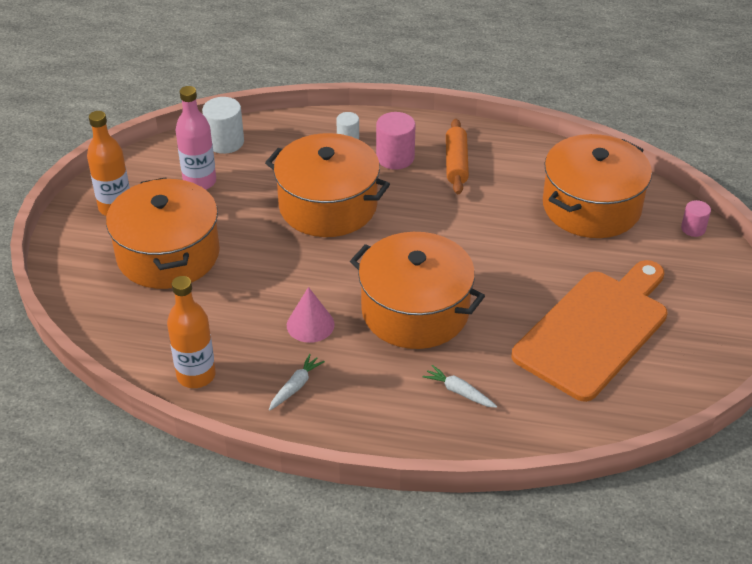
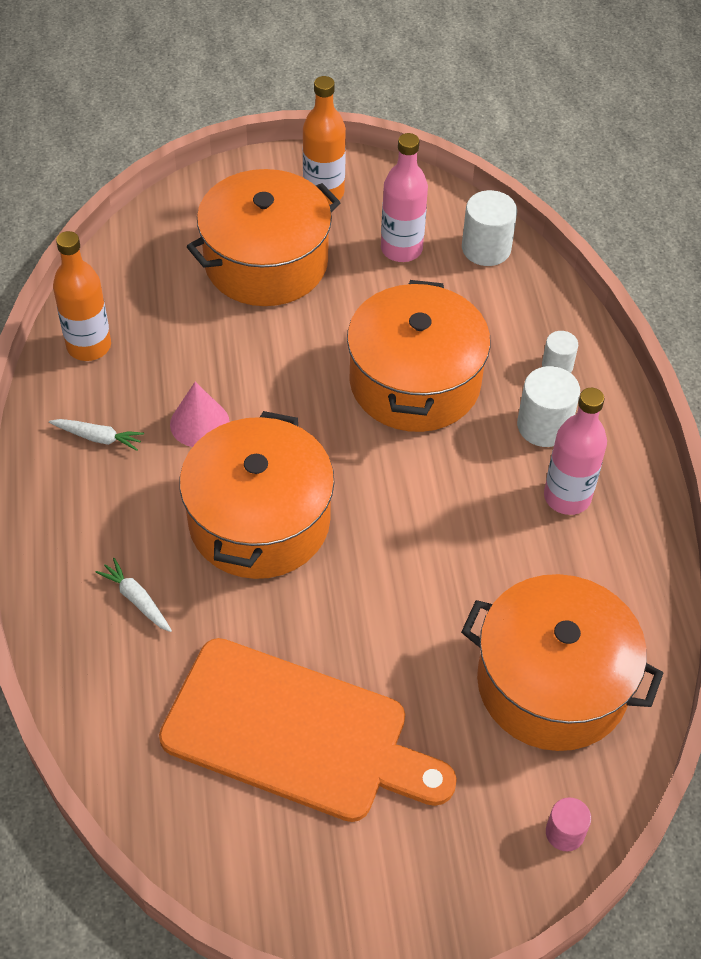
camera: 70 degrees right, 10 degrees up
(395, 158) = (544, 426): pink cylinder -> white cylinder
(456, 163) = (567, 497): orange rolling pin -> pink bottle
(459, 392) = (136, 599): white carrot -> white carrot turned 60 degrees counterclockwise

